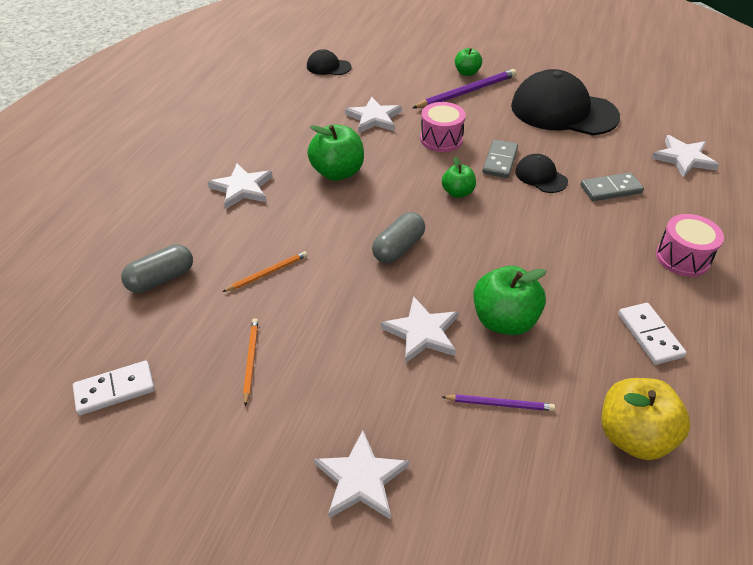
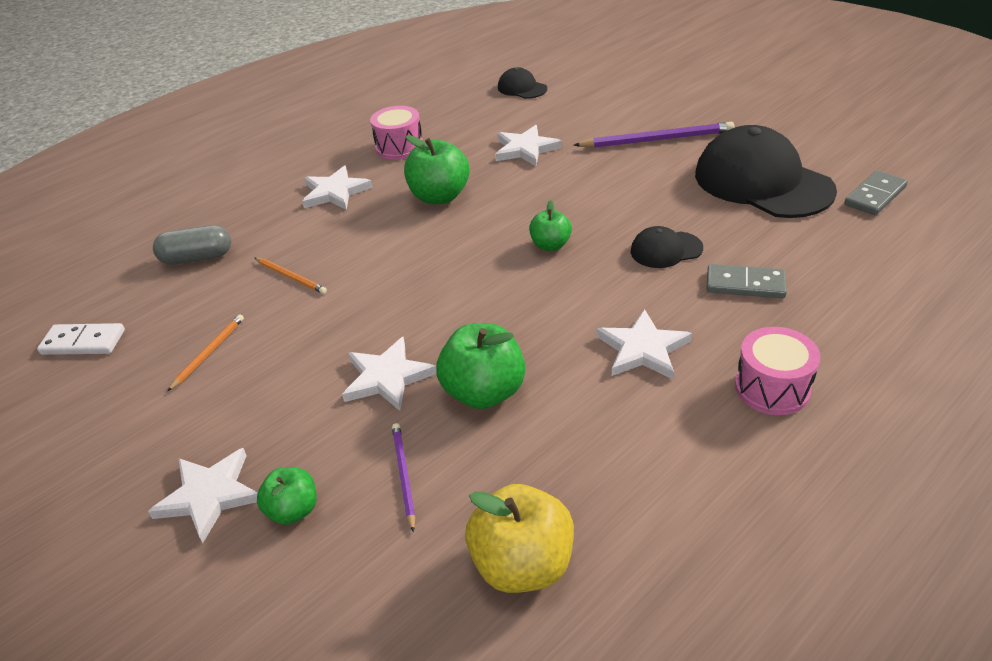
camera: 30 degrees right, 5 degrees down
(268, 273) = (291, 277): orange pencil -> orange pencil turned 45 degrees clockwise
(398, 248) = (436, 286): grey capsule -> none
(441, 139) = (581, 185): pink drum -> pink drum (399, 147)
(467, 73) = (675, 119): green apple -> green apple (293, 510)
(500, 161) = (630, 222): grey domino -> grey domino (874, 196)
(500, 404) = (404, 475): purple pencil -> purple pencil turned 135 degrees counterclockwise
(540, 176) = (666, 250): black cap -> black cap turned 90 degrees counterclockwise
(649, 335) = (644, 462): white domino -> none
(683, 158) = (884, 271): white star -> white star (643, 349)

